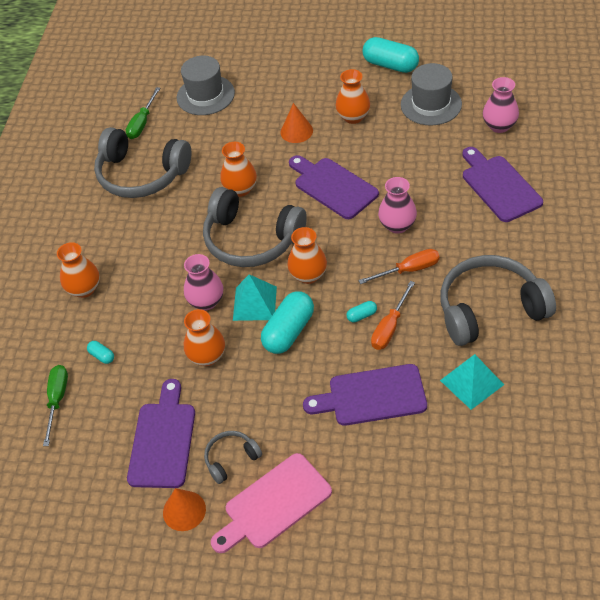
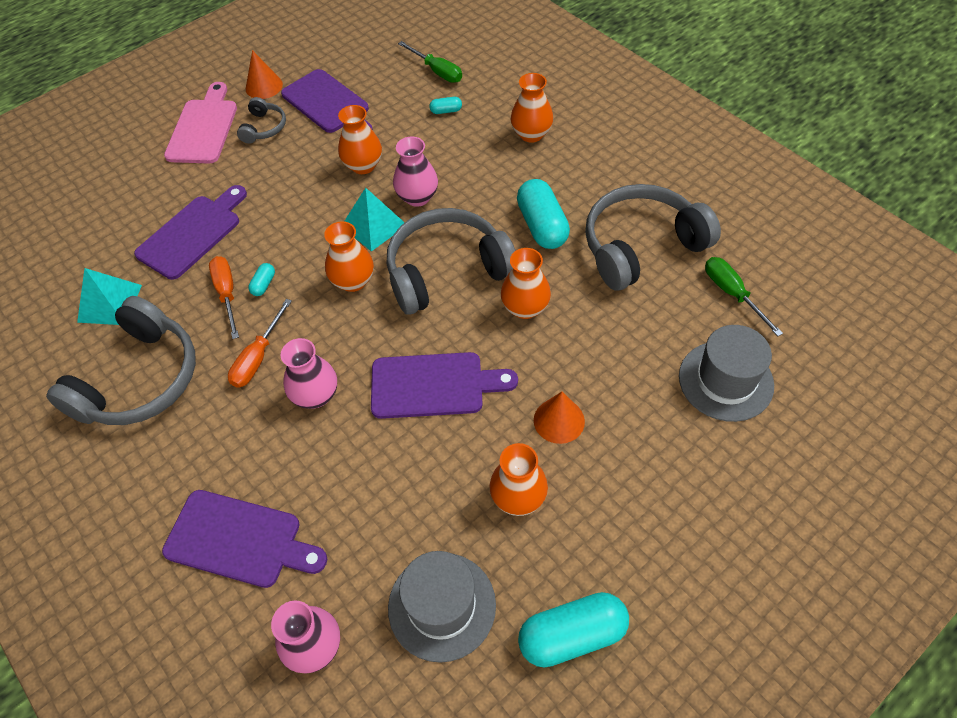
camera: 130 degrees right, 5 degrees up
(289, 331) = (317, 227): turquoise capsule -> turquoise capsule (542, 226)

